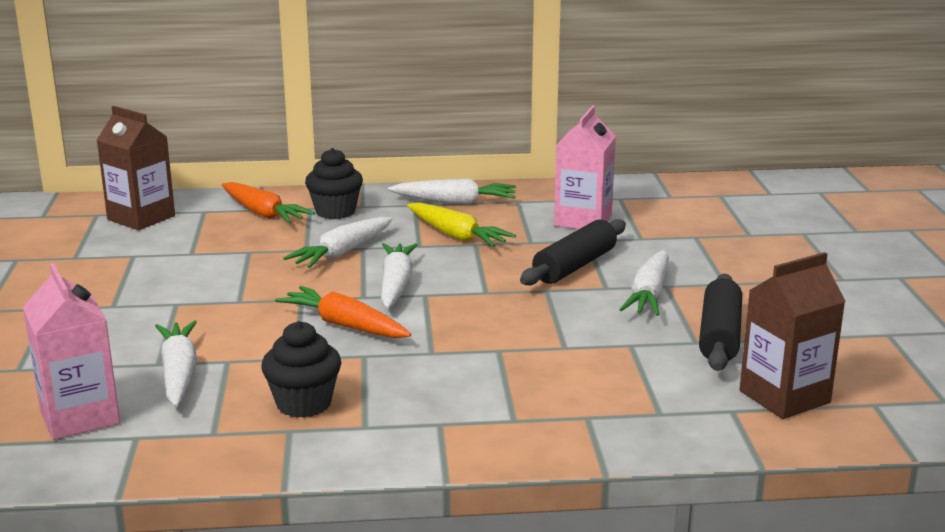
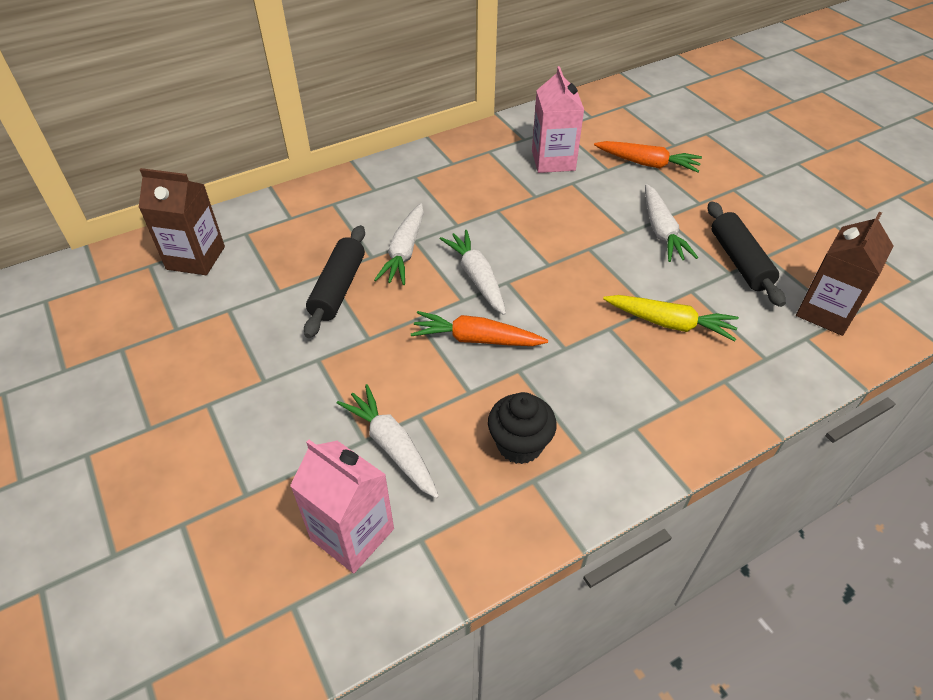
camera: 25 degrees left, 25 degrees up
(263, 213) = (299, 221): orange carrot -> orange carrot (647, 164)
(335, 211) = (358, 202): black cupcake -> none
(455, 202) = (443, 165): white carrot -> none
(456, 236) = (476, 205): yellow carrot -> yellow carrot (669, 323)
(574, 266) = (587, 215): black rolling pin -> black rolling pin (338, 288)

